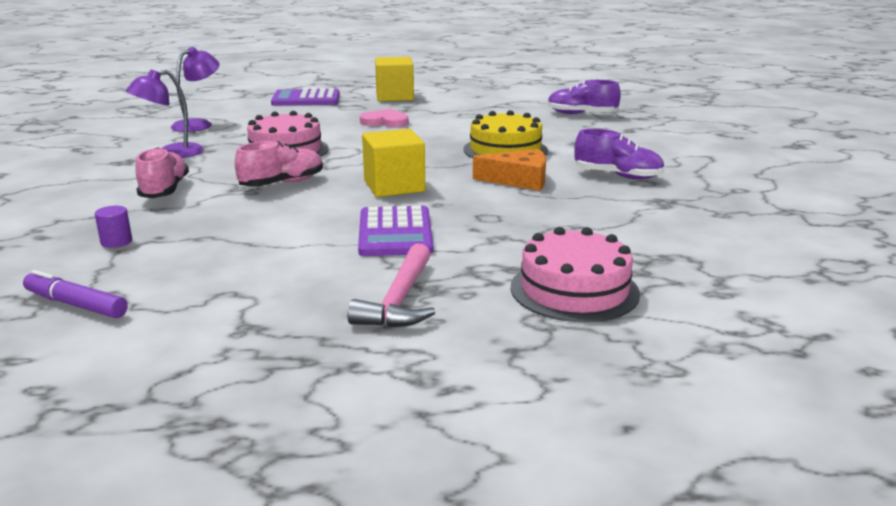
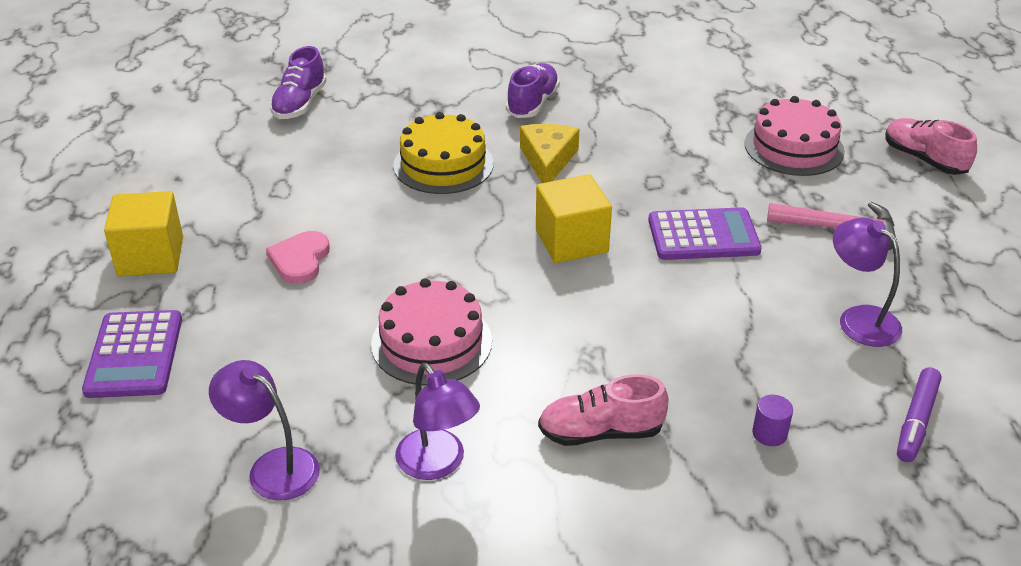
camera: 90 degrees left, 15 degrees up
(237, 294) = (859, 319): none -> purple lamp
(282, 183) = (568, 328): pink shoe -> pink shoe (924, 159)
(519, 180) = (548, 160): orange cheese -> yellow cheese

